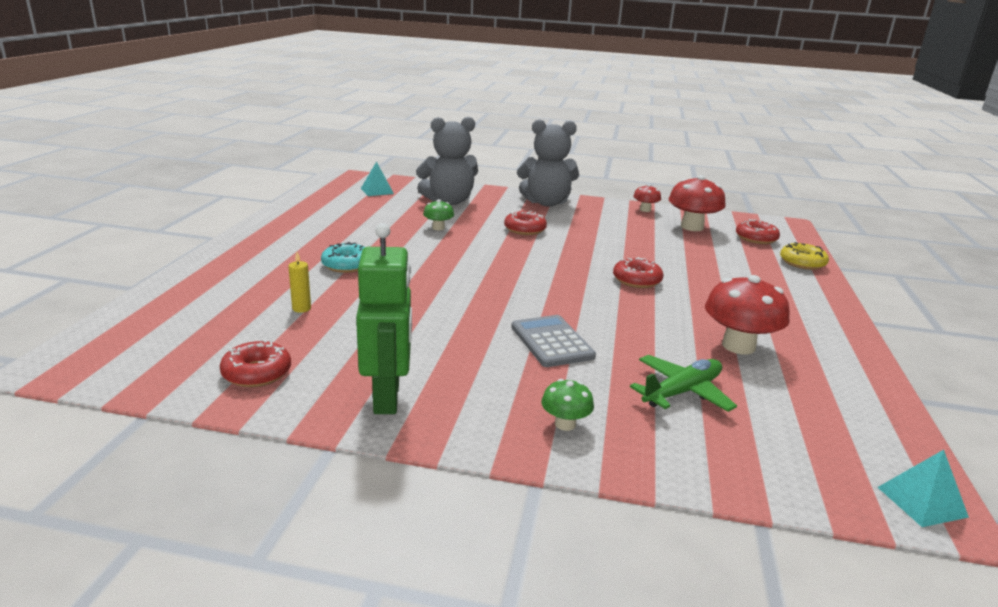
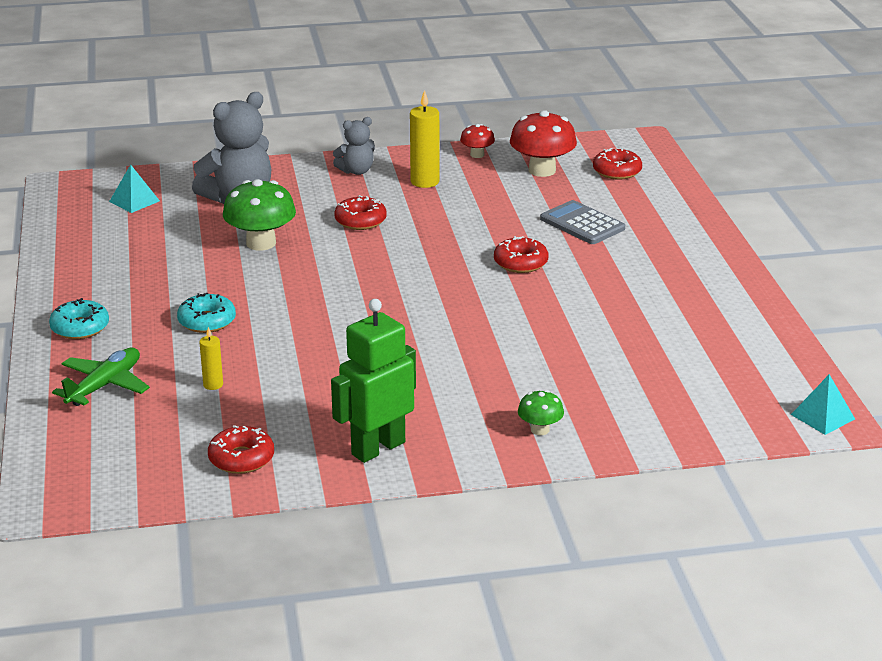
camera: 20 degrees left, 5 degrees up
(252, 249) = (80, 328): none -> turquoise donut
(387, 397) = (378, 448): green robot -> green robot turned 105 degrees counterclockwise
(438, 228) = (261, 243): green mushroom -> green mushroom, size x1.89
(546, 203) = (356, 171): grey teddy bear -> grey teddy bear, size x0.55
(552, 342) = (481, 356): grey calculator -> grey calculator (582, 224)
(593, 217) = (424, 182): none -> yellow candle
(682, 392) = (619, 375): green plane -> green plane (105, 385)
(738, 346) = (648, 316): red mushroom -> none
(802, 263) = (675, 196): yellow donut -> none

